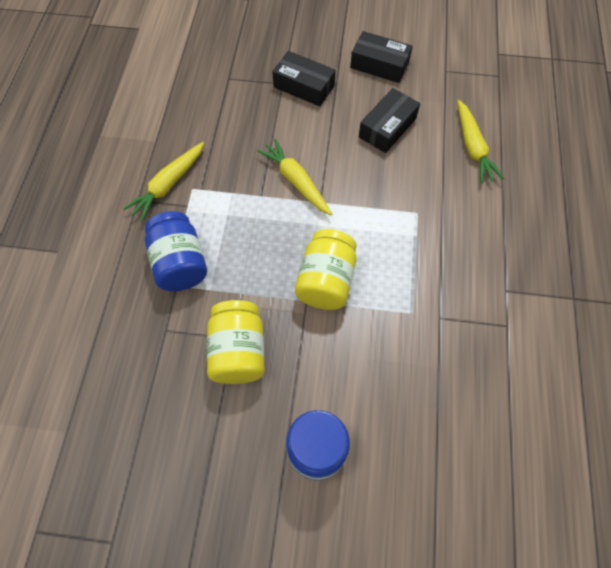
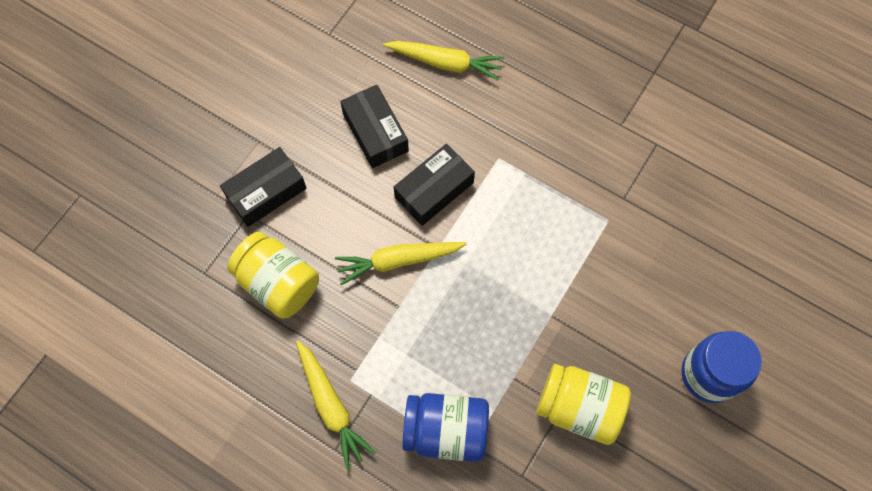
camera: 65 degrees left, 5 degrees up
(326, 281) = (537, 285): yellow jar -> yellow jar (278, 283)
(379, 65) = (281, 96): black box -> black box (434, 190)

